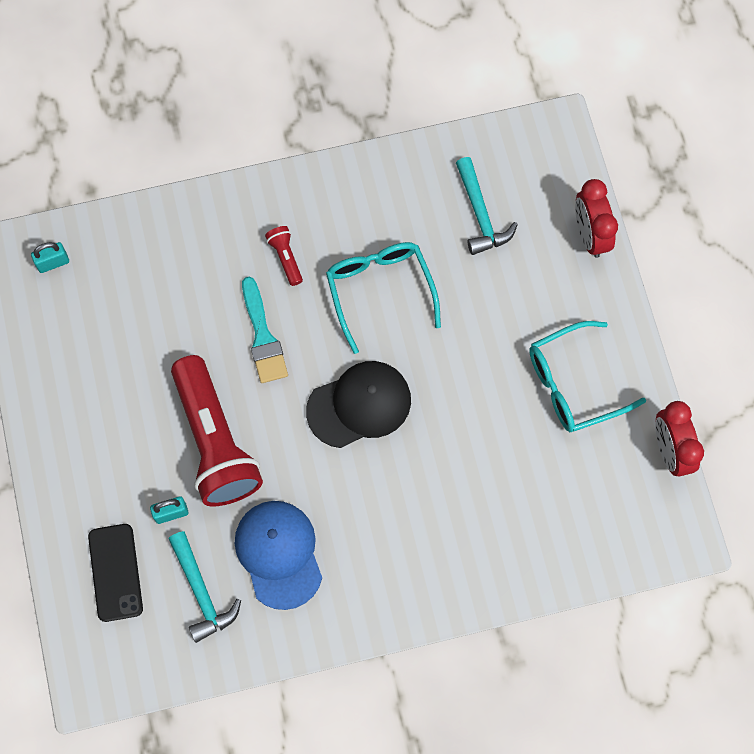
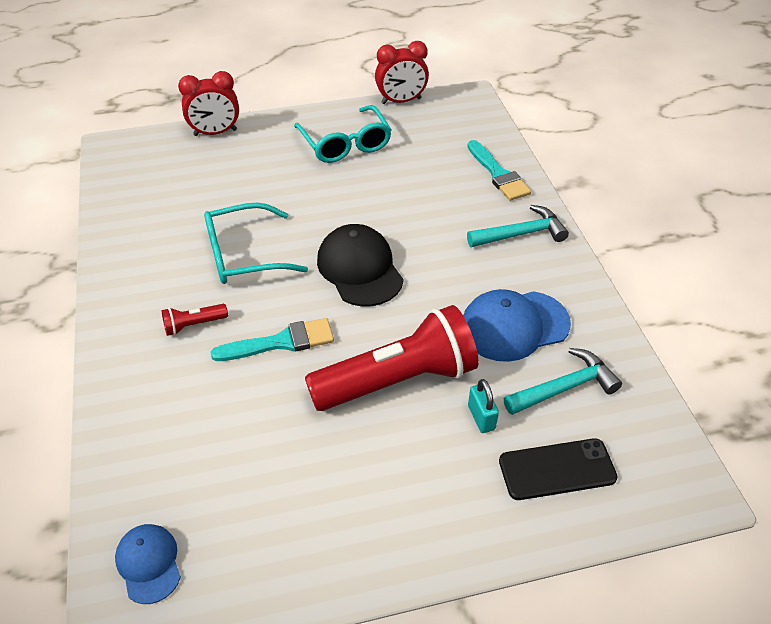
camera: 90 degrees left, 25 degrees down
(53, 263) = (149, 563): turquoise padlock -> blue cap
(480, 214) = (180, 191): turquoise hammer -> turquoise hammer (521, 234)
(520, 561) = (498, 174): none -> turquoise brush

